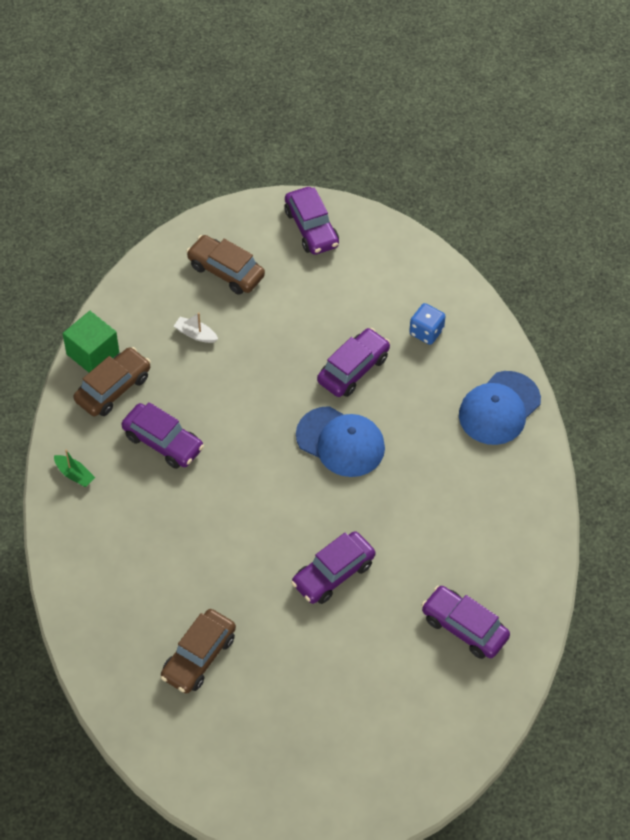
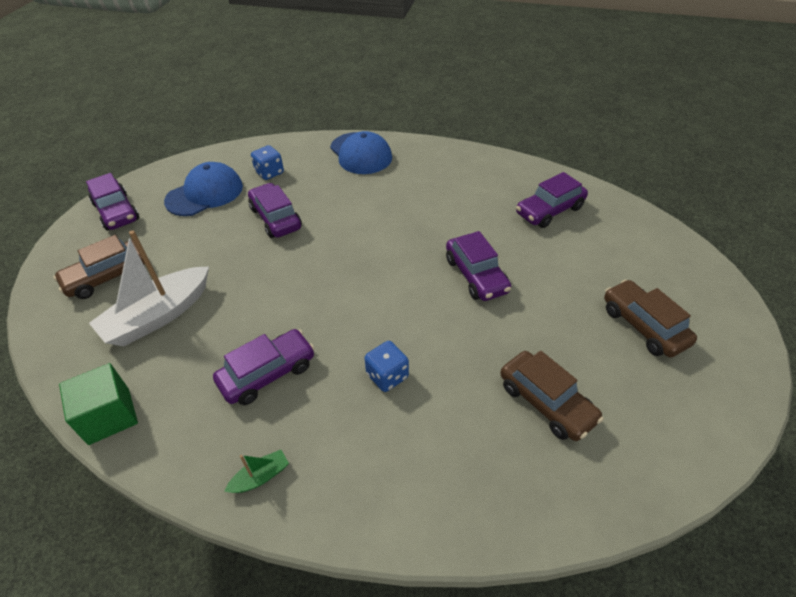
camera: 70 degrees left, 10 degrees down
(113, 388) = (170, 406): brown car -> brown car (643, 326)
(188, 530) = (387, 376): none -> blue dice
(196, 334) = (158, 316): white boat -> white boat, size x2.34
(311, 228) = (116, 212): purple car -> purple car turned 60 degrees clockwise
(340, 442) = (343, 241): blue cap -> blue cap (205, 194)

